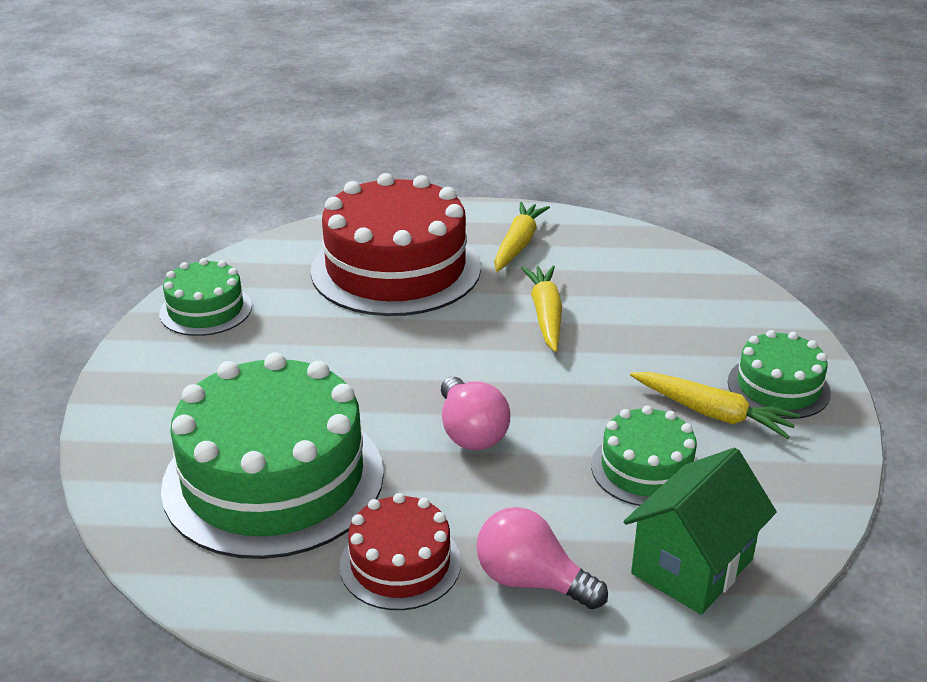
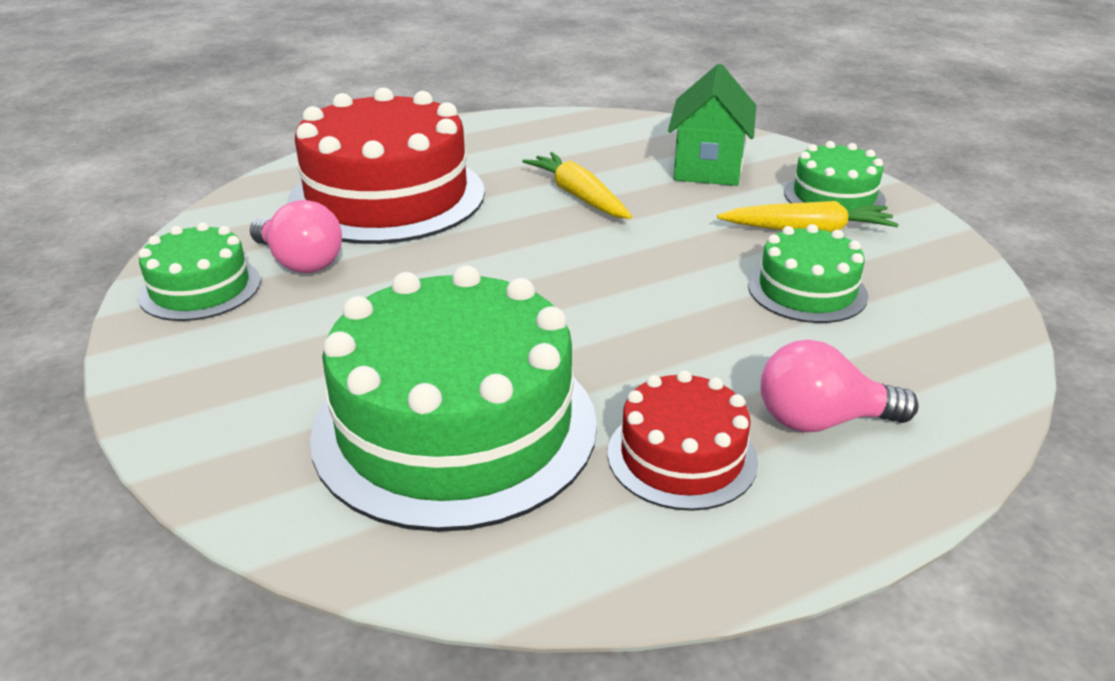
camera: 30 degrees left, 0 degrees up
(470, 432) = (617, 312): pink light bulb -> pink light bulb (300, 262)
(518, 244) = (490, 148): yellow carrot -> none
(692, 566) = (935, 354): green house -> green house (708, 167)

